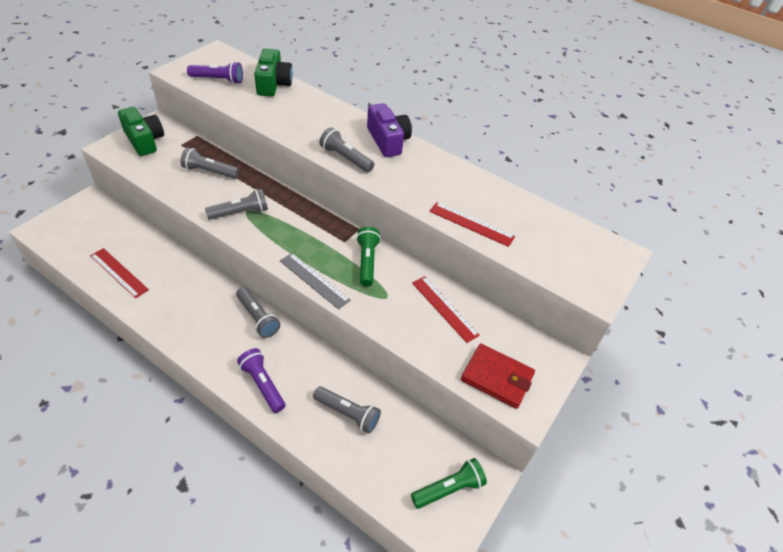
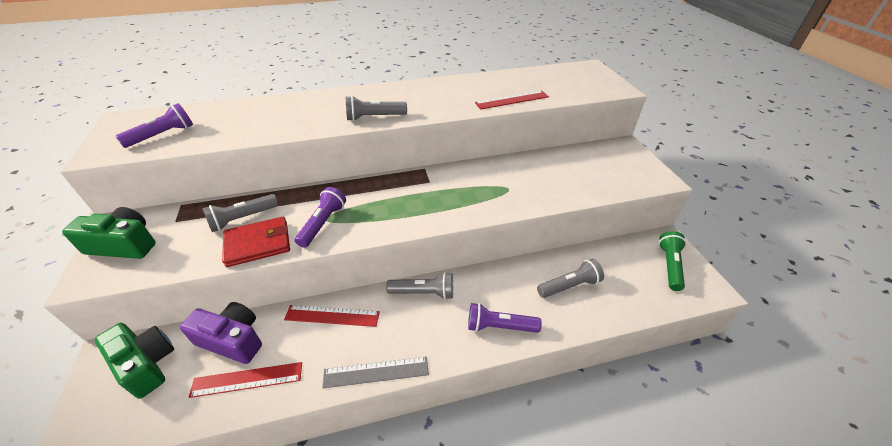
camera: 45 degrees left, 5 degrees down
(240, 212) = (323, 223): grey flashlight -> purple flashlight
(273, 84) = (225, 110): green camera -> green camera (146, 364)
(314, 280) = (453, 217): grey ruler -> grey ruler (376, 372)
(367, 262) = (463, 181): green flashlight -> none
(388, 140) = (382, 92): purple camera -> purple camera (232, 340)
(444, 308) = (544, 168): red ruler -> red ruler (332, 316)
(497, 377) = (624, 177): red wallet -> red wallet (258, 244)

